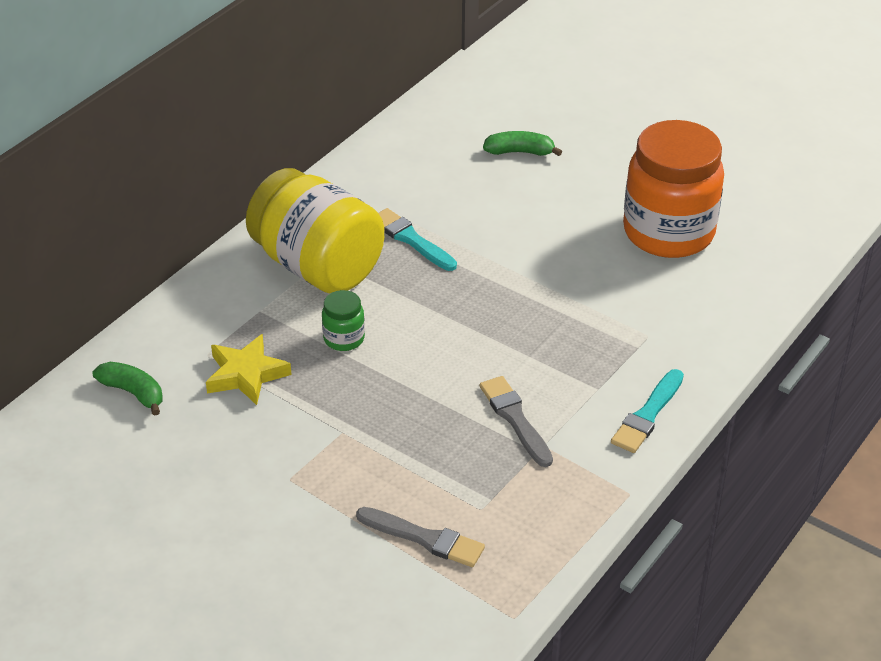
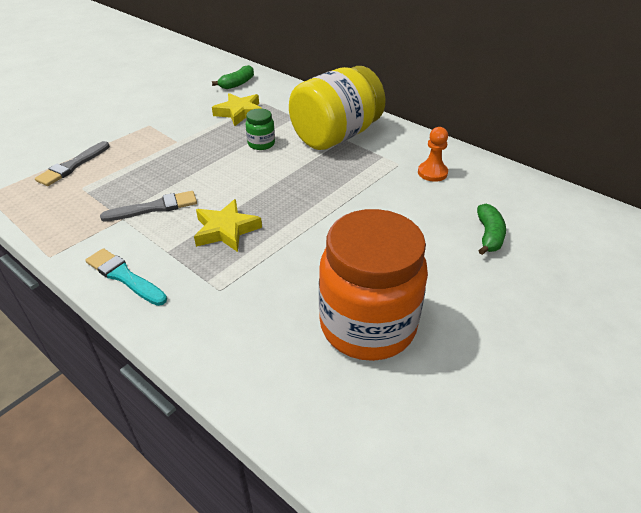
camera: 95 degrees right, 0 degrees up
(404, 184) = (432, 173): none -> orange pawn
(411, 239) = (363, 173): turquoise brush -> none
(548, 345) = (226, 230): none -> yellow star

